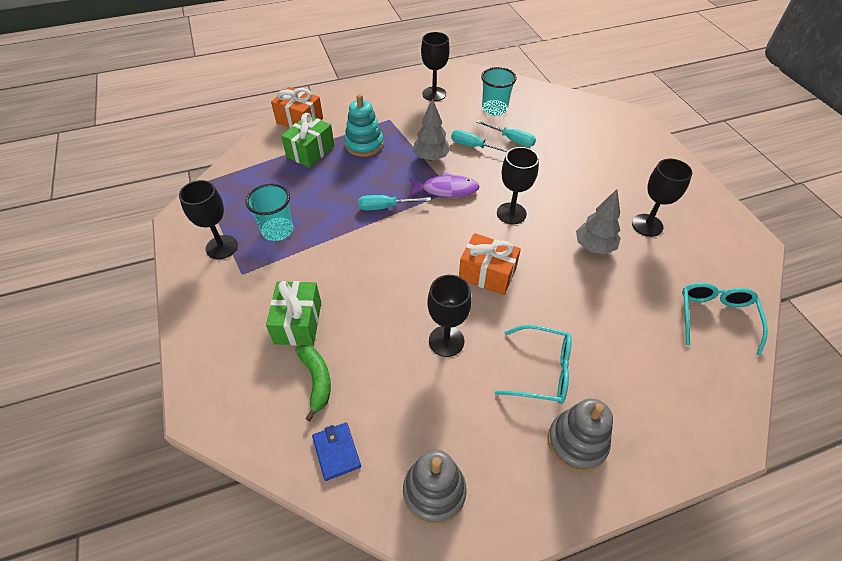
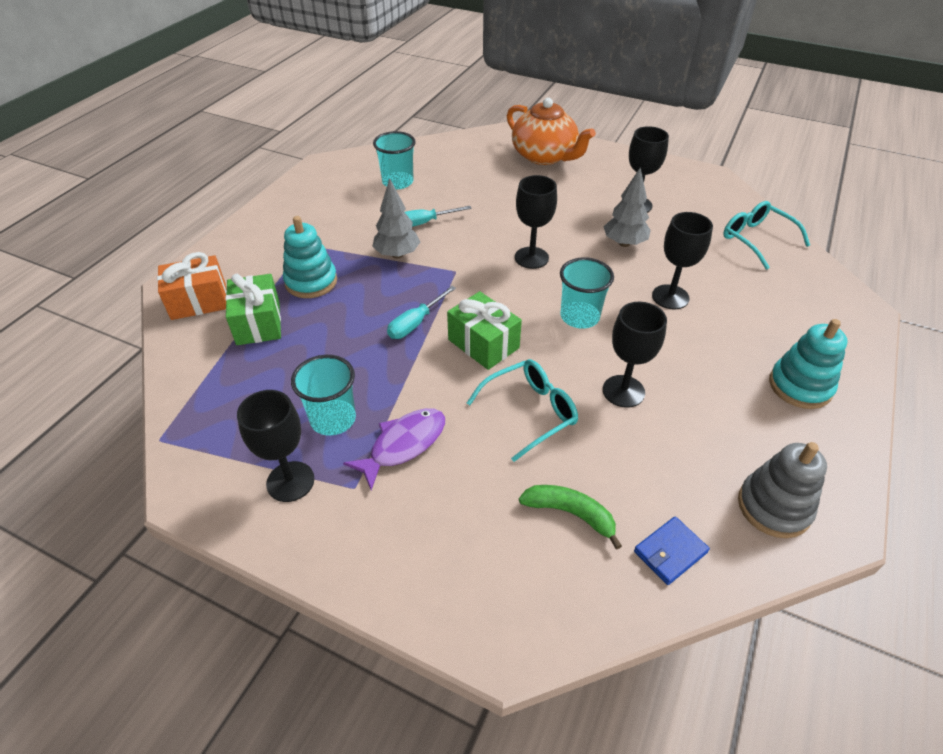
camera: 45 degrees left, 5 degrees down
(298, 322) = (481, 482): green gift -> green gift (483, 344)
(336, 452) = (670, 552): blue wallet -> blue wallet turned 60 degrees counterclockwise
(434, 94) = (319, 198): black goblet -> black goblet (670, 297)
(446, 190) = (450, 273): purple fish -> purple fish (403, 445)
(487, 274) = (579, 317): orange gift -> turquoise cup
(511, 140) = (449, 199): turquoise screwdriver -> none
(541, 371) = (714, 357): turquoise glasses -> turquoise glasses (529, 412)
(577, 442) = (800, 386): grey stacking toy -> turquoise stacking toy
(626, 146) = (544, 156): none -> orange teapot

